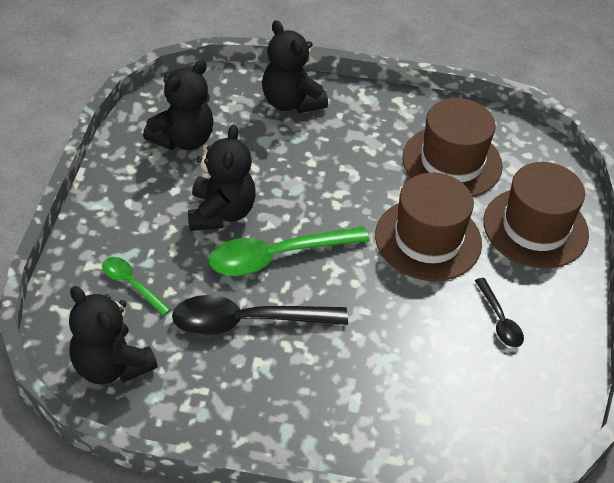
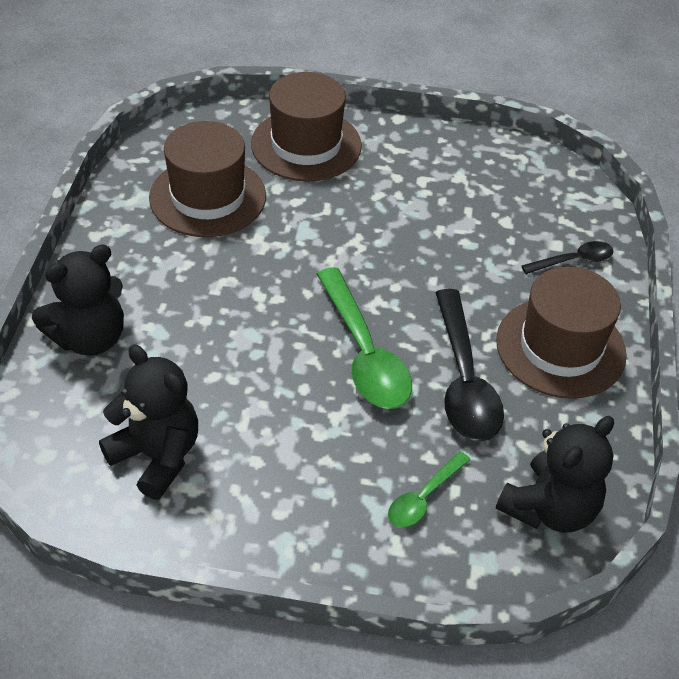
camera: 90 degrees left, 0 degrees up
(221, 213) = (296, 409): black teddy bear -> none
(428, 239) = (327, 225): brown hat -> brown hat (560, 347)
(499, 320) = (430, 182): black spoon -> black spoon (573, 261)

